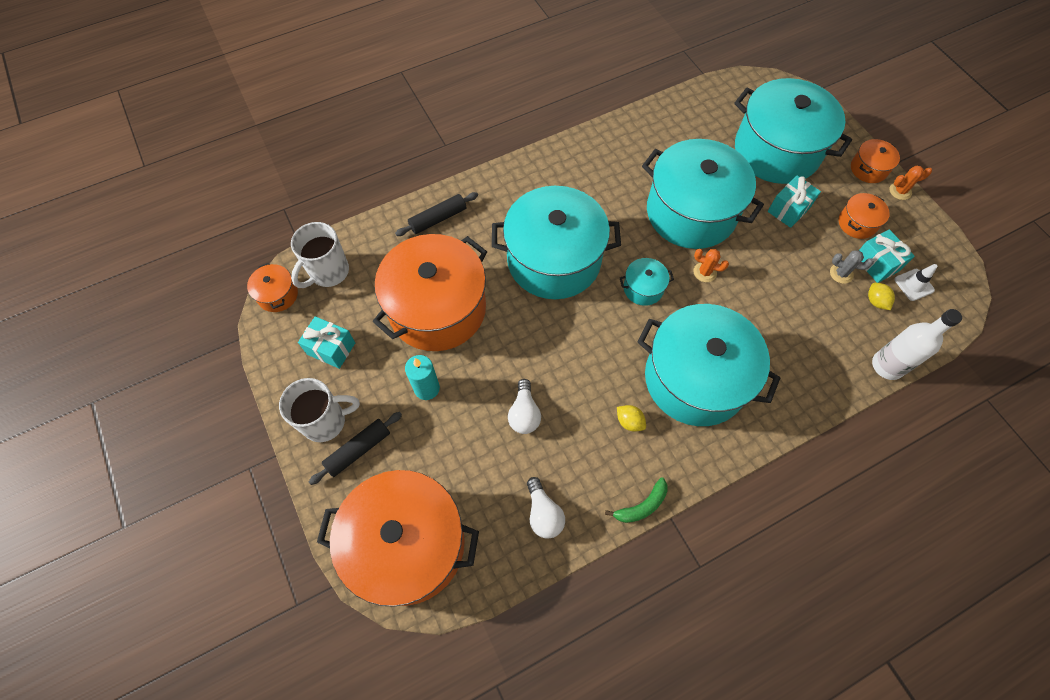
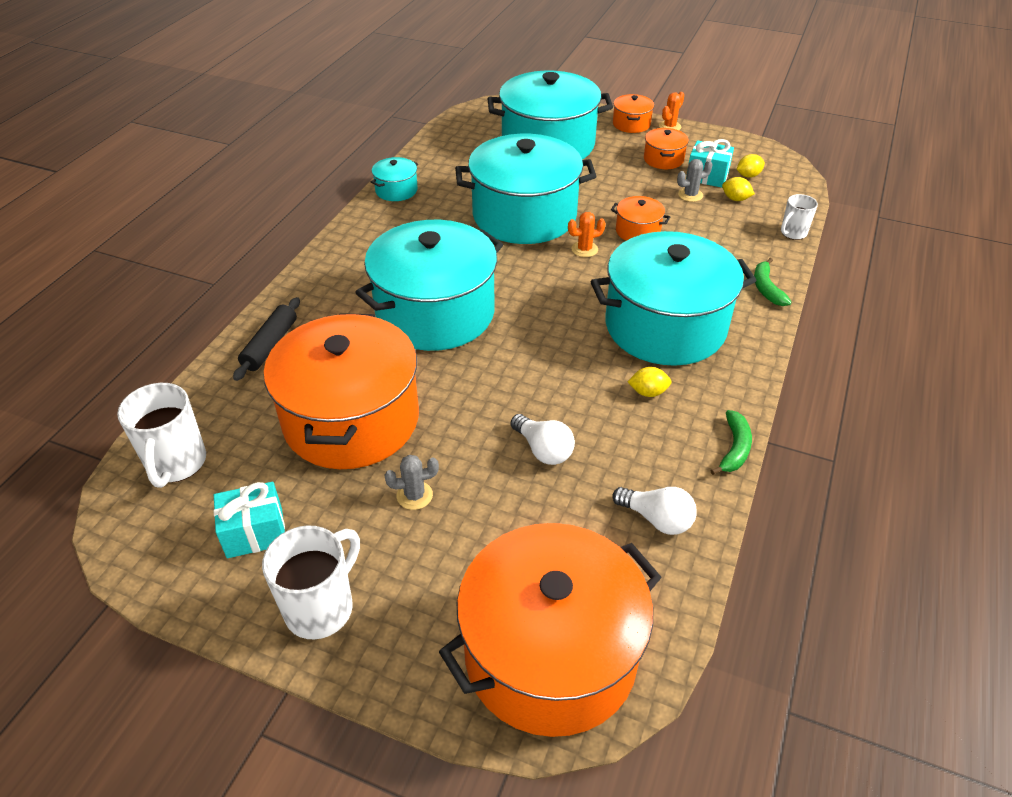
camera: 40 degrees left, 20 degrees down
(278, 295) = (124, 525): orange pot -> orange pot (637, 231)
(358, 450) = (393, 607): black rolling pin -> none
(427, 388) = (414, 495): turquoise candle -> grey cactus
(643, 288) = (544, 288): turquoise pot -> turquoise pot (396, 190)
(788, 209) = (602, 176): turquoise gift -> none
(806, 400) = (766, 288): none -> green banana
(887, 365) = (792, 233): white bottle -> white mug
(914, 285) = (748, 175): white traffic cone -> yellow lemon

